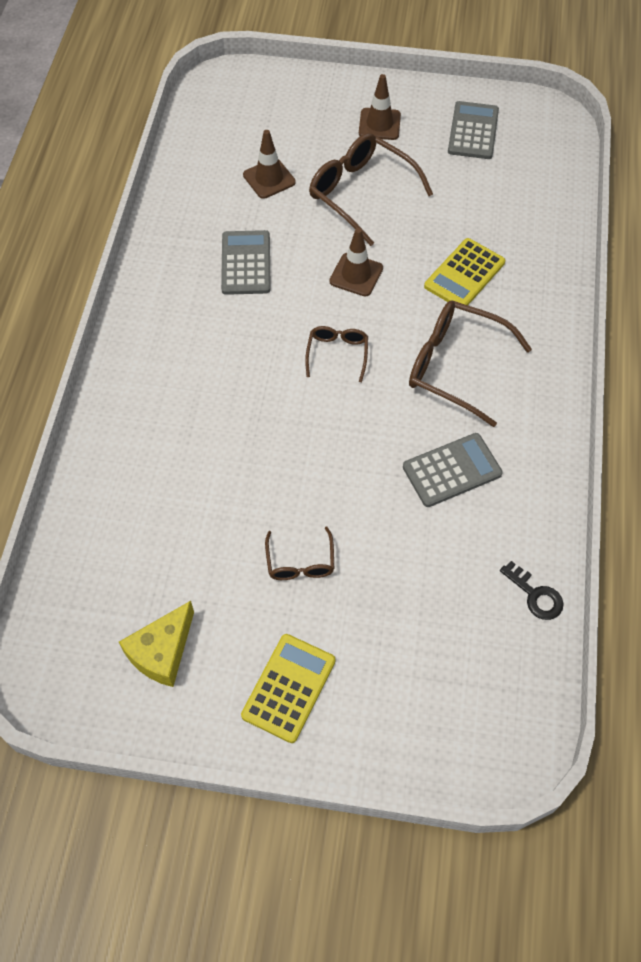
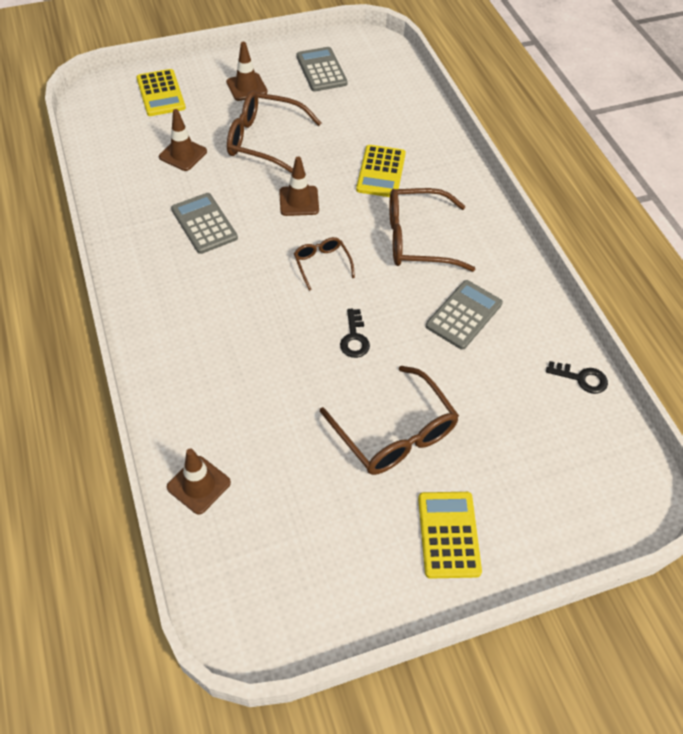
camera: 30 degrees left, 5 degrees down
(87, 527) = (198, 485): none -> brown traffic cone
(162, 652) = (328, 557): yellow cheese -> none
(286, 102) = (161, 93): none -> yellow calculator
(300, 562) = (395, 433): brown glasses -> brown glasses, size x1.87
(321, 446) = (354, 338): none -> black key

